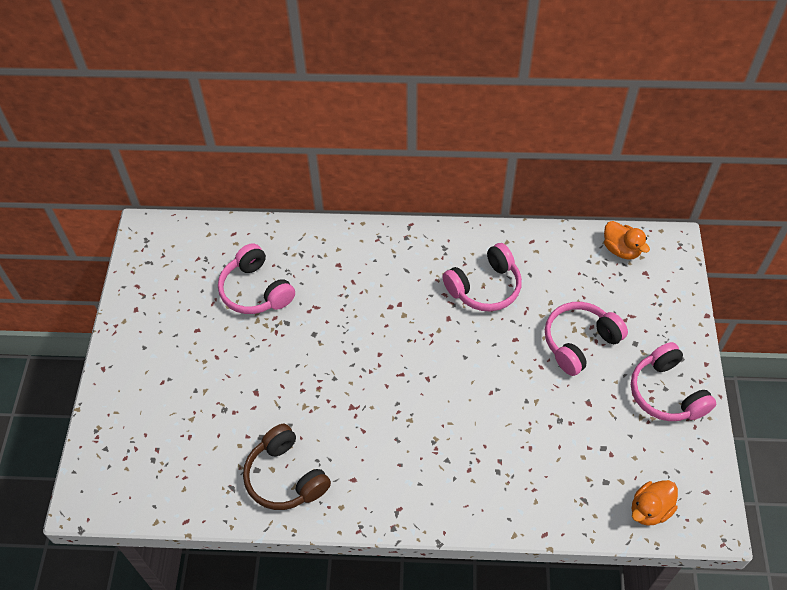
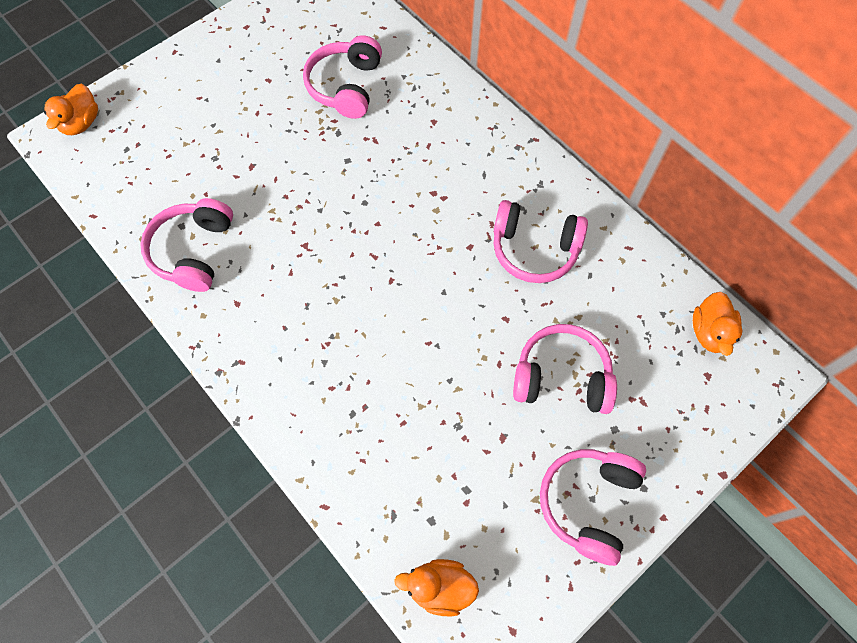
camera: 45 degrees right, 10 degrees up
(95, 473) = (81, 123): none -> orange duck
(285, 477) = (193, 251): brown headphones -> pink headphones

